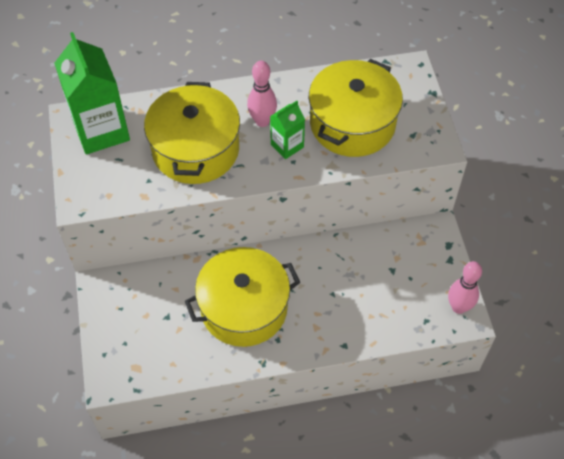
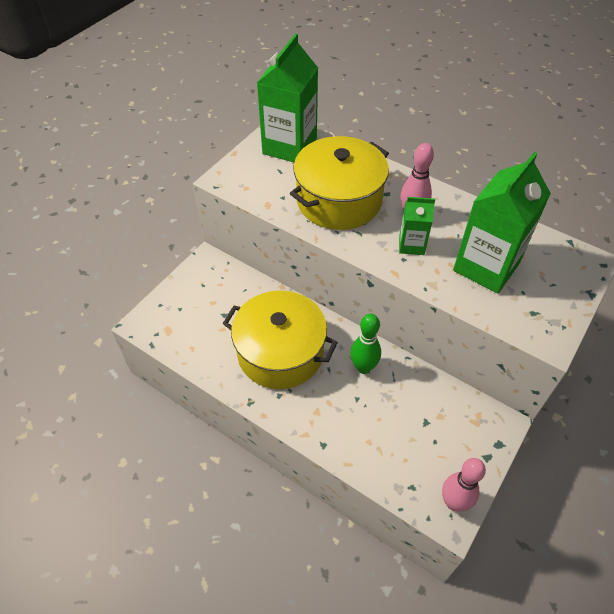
camera: 45 degrees right, 5 degrees down
(313, 267) = (363, 367): none -> green bowling pin
(352, 123) = (486, 267): yellow pot -> green carton

